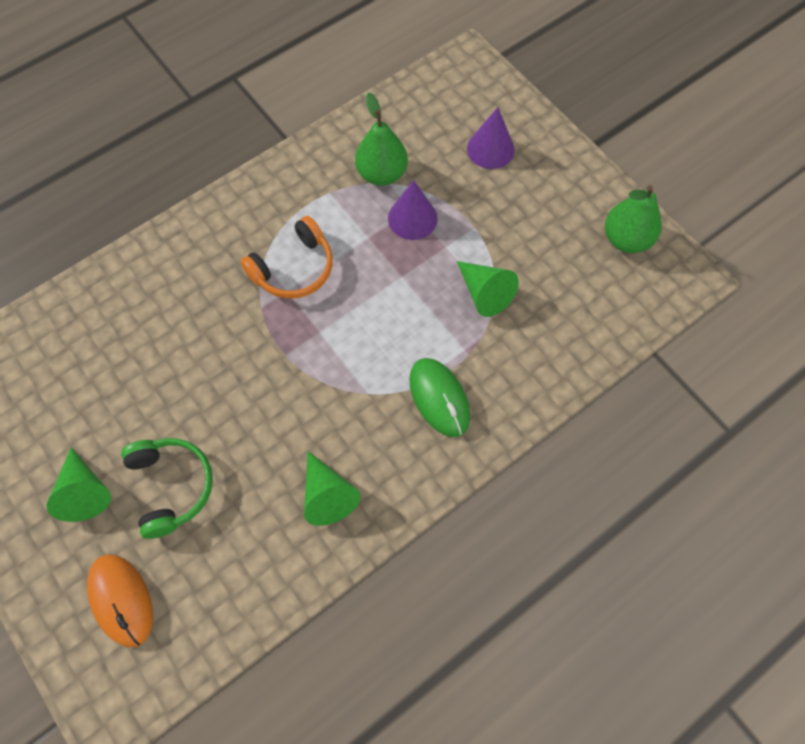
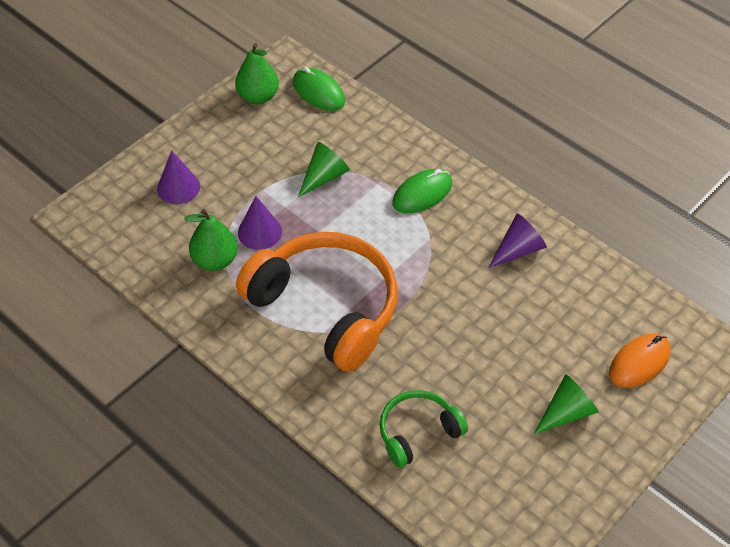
camera: 100 degrees left, 15 degrees down
(171, 486) = (543, 352): green headphones -> green headphones (418, 432)
(294, 269) = (326, 307): orange headphones -> orange headphones, size x1.96
(327, 495) = (518, 249): green cone -> purple cone
(629, 306) = (318, 92): none -> green mouse

